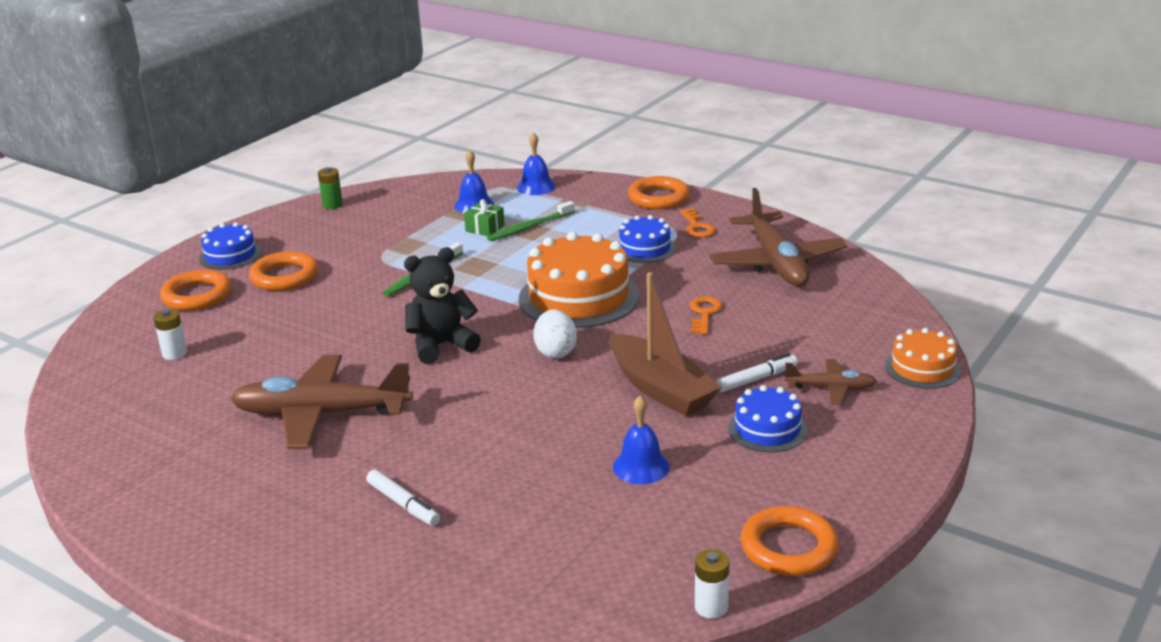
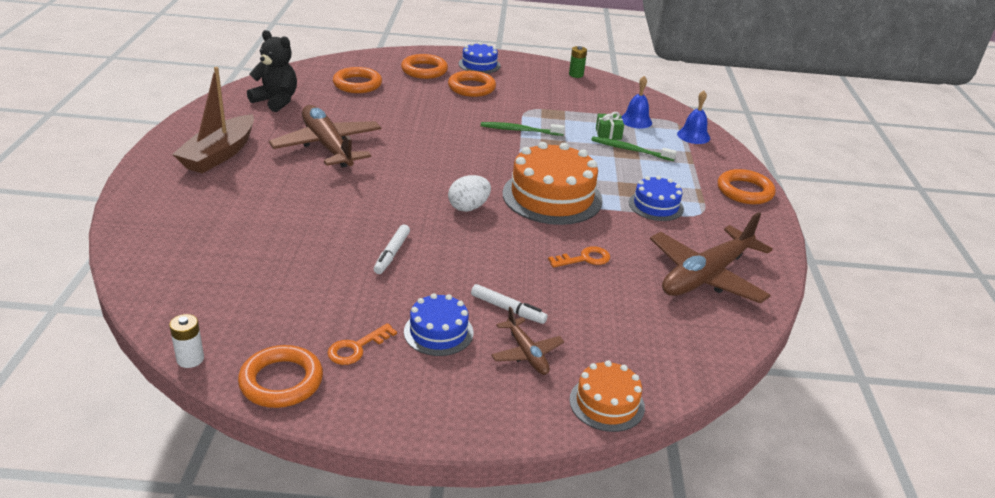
camera: 55 degrees right, 5 degrees up
(174, 353) = (357, 84): white battery -> orange ring
(403, 504) = (248, 202): white marker -> white marker (392, 253)
(441, 345) = (438, 162): black teddy bear -> black teddy bear (276, 101)
(641, 466) = (346, 283): blue bell -> none
(660, 389) = (456, 265): brown boat -> brown boat (219, 154)
(697, 227) = (719, 221): orange key -> orange key (356, 348)

